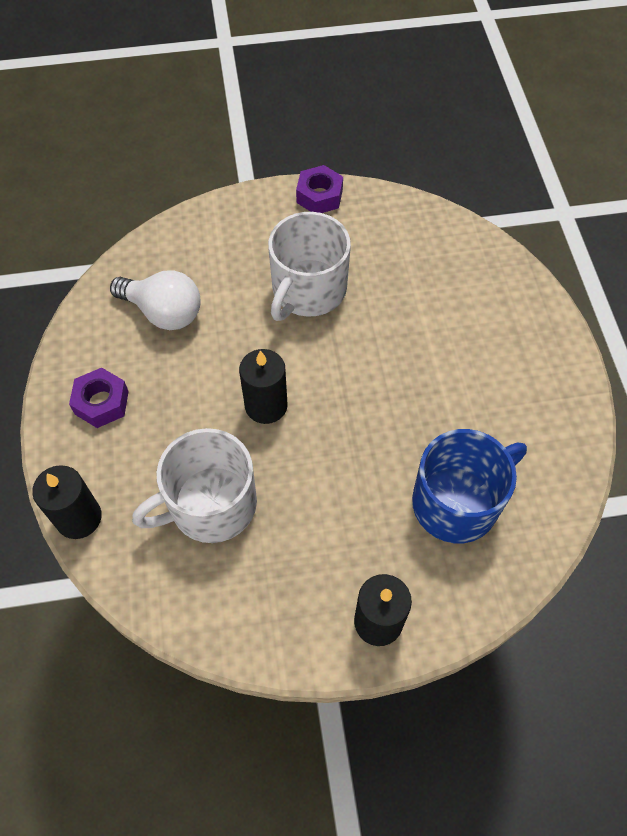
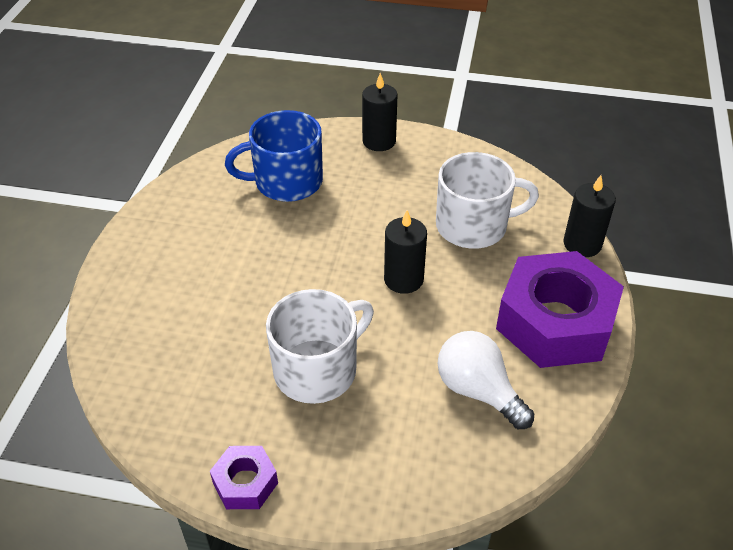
camera: 160 degrees left, 15 degrees down
(101, 402) = (555, 322): purple nut -> purple nut, size x2.18

